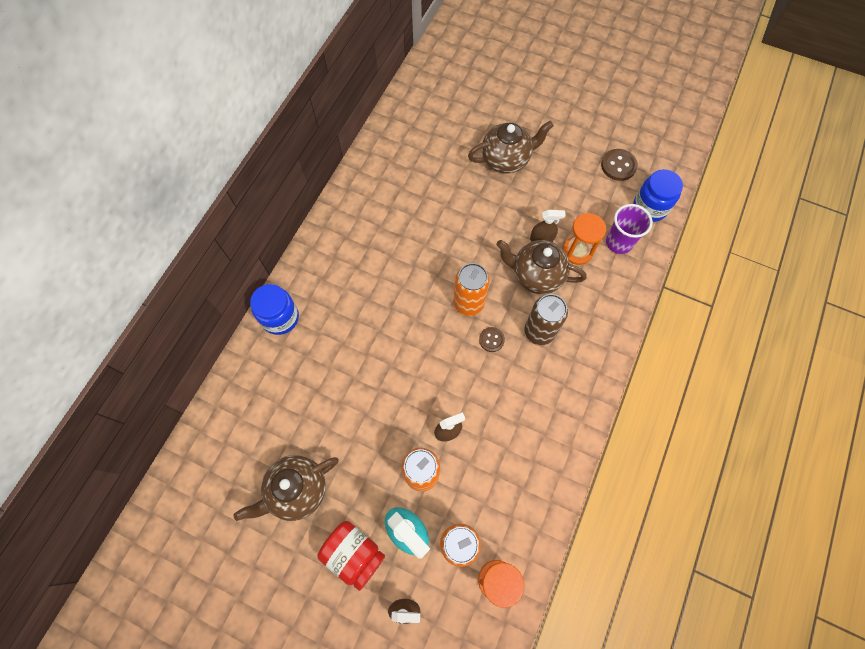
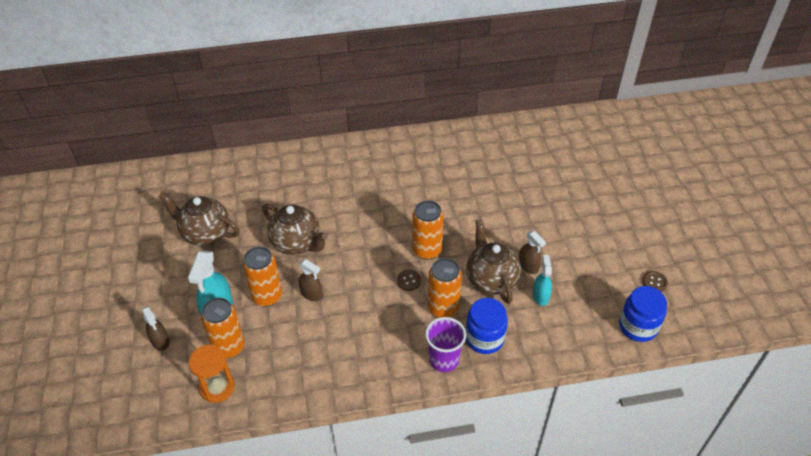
camera: 55 degrees right, 20 degrees down
(280, 318) = (321, 155): blue jar -> blue jar (484, 338)
(354, 554) = (181, 290): red jar -> none
(506, 160) = (575, 206): brown teapot -> brown teapot (297, 243)
(539, 332) = (443, 308): brown can -> orange can
(577, 251) = (541, 296): orange hourglass -> turquoise spray bottle
(618, 166) = (654, 282): brown button -> brown button, size x0.65
(619, 242) = (579, 321): purple cup -> purple cup (444, 360)

